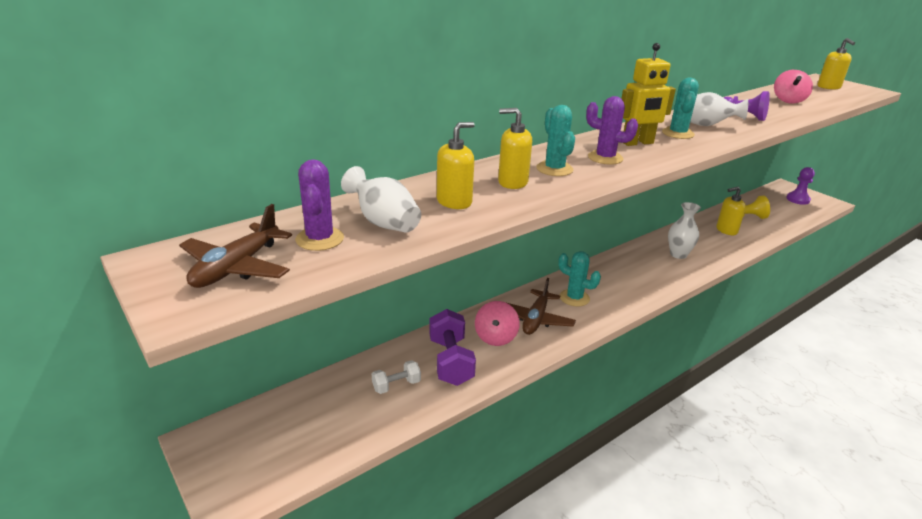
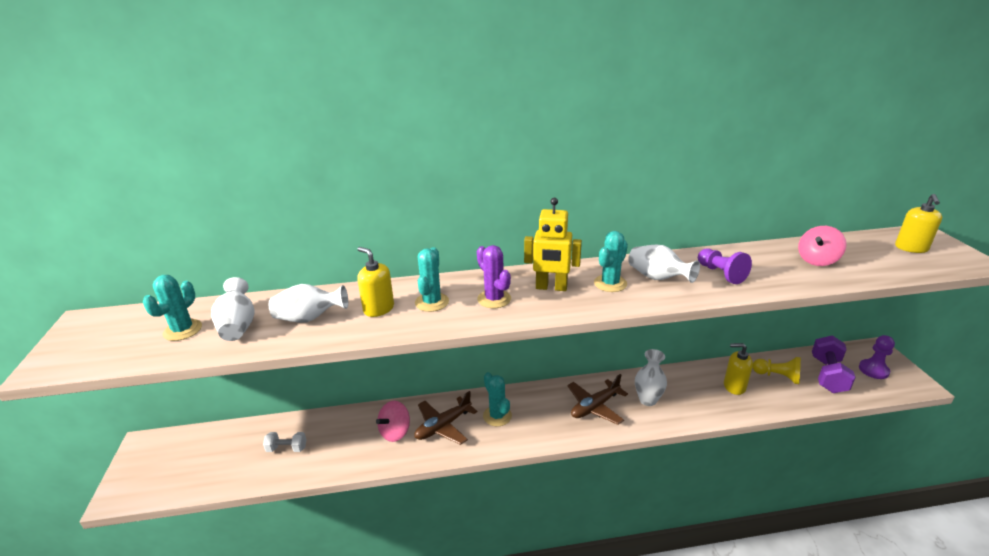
camera: 30 degrees right, 0 degrees up
(236, 267) = (111, 341): brown plane -> brown plane (595, 407)
(320, 239) = (182, 330): purple cactus -> turquoise cactus
(450, 361) = (342, 442): purple dumbbell -> purple dumbbell (828, 375)
(454, 202) = (309, 318): yellow soap dispenser -> white vase

